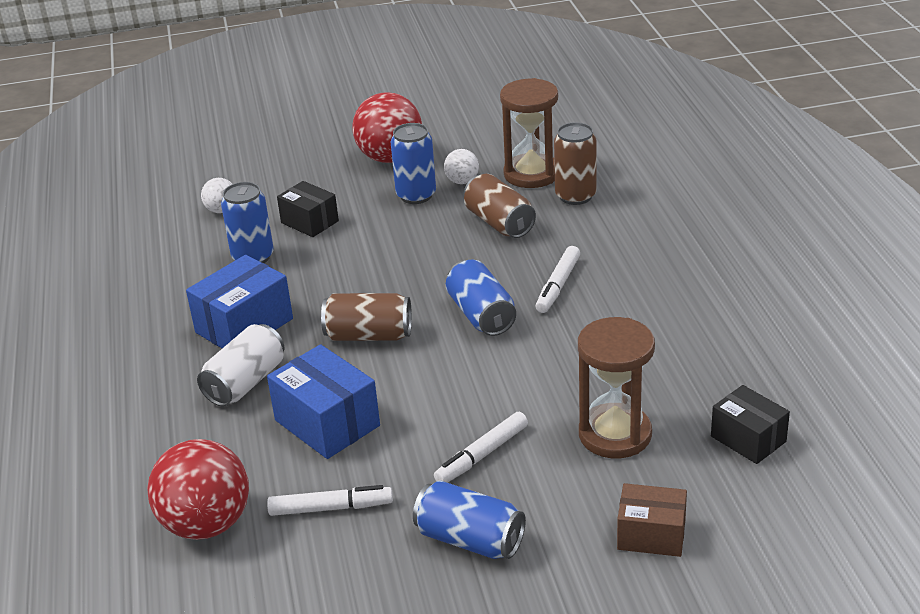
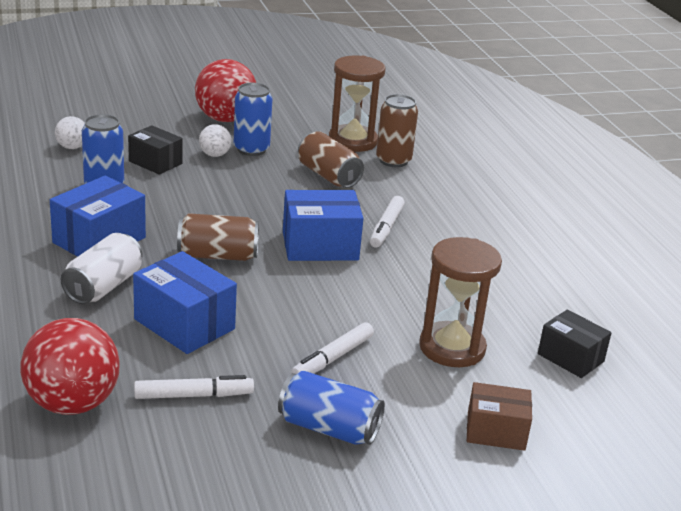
camera: 10 degrees left, 5 degrees down
(462, 181) = (292, 142): white ball -> white ball (214, 155)
(481, 315) = (320, 246): blue can -> blue box

